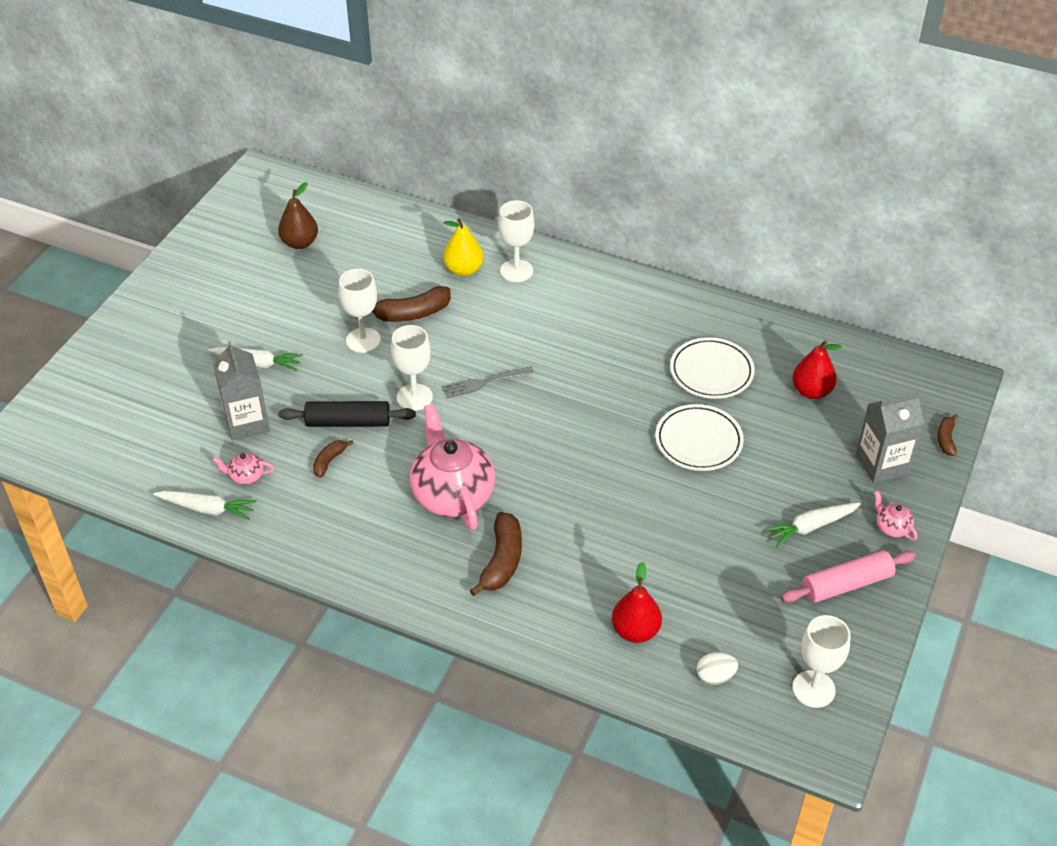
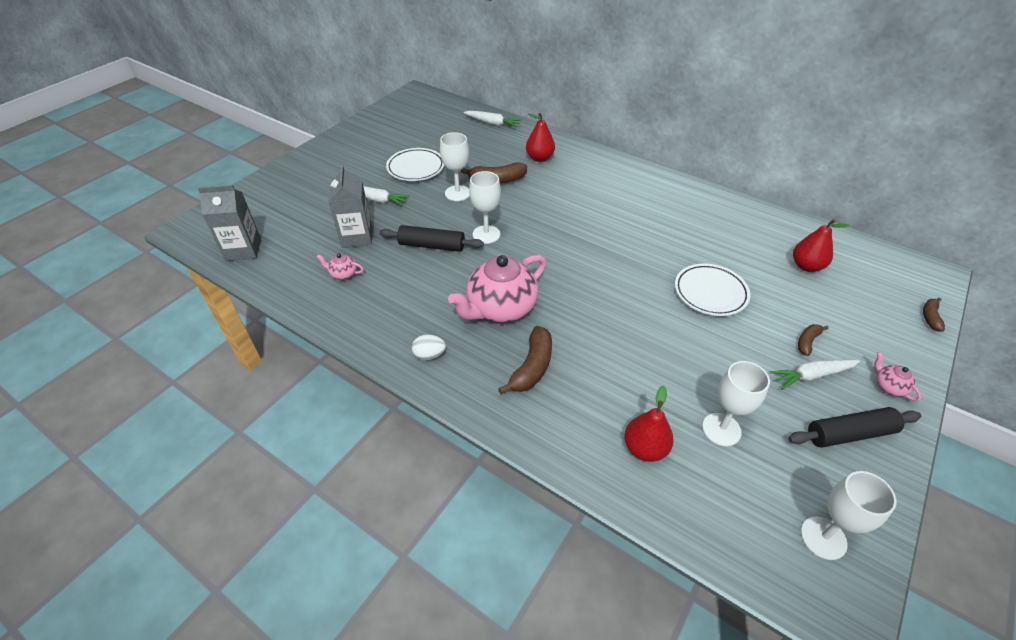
camera: 10 degrees right, 0 degrees up
(207, 509) = (305, 294): white carrot -> white carrot (492, 123)
(300, 243) = (430, 132): brown pear -> none
(329, 461) = (410, 271): brown banana -> brown banana (807, 342)
(452, 495) = (501, 308): pink teapot -> pink teapot turned 120 degrees counterclockwise
(463, 270) = (539, 158): yellow pear -> red pear
(484, 382) = (541, 230): grey fork -> none
(516, 271) = (577, 162): white goblet -> white goblet (721, 429)
(711, 372) = (722, 243): white plate -> white plate (416, 168)
(715, 676) = (721, 507): white egg -> white egg (429, 355)
(846, 584) = (849, 433): pink rolling pin -> black rolling pin
(882, 464) = (873, 331): grey carton -> grey carton (243, 250)

